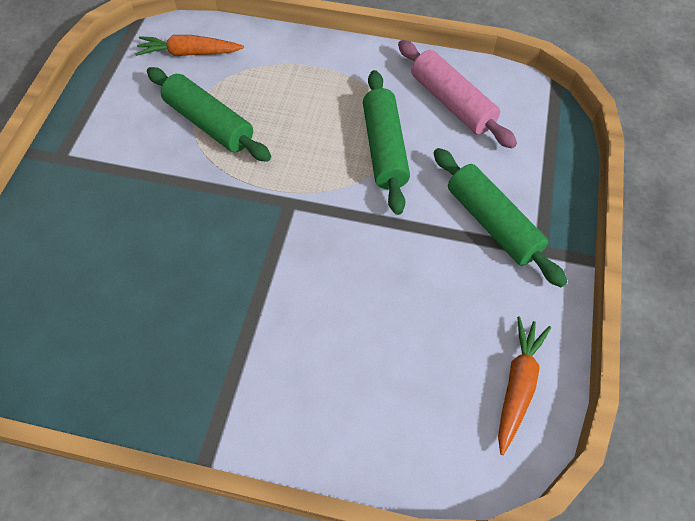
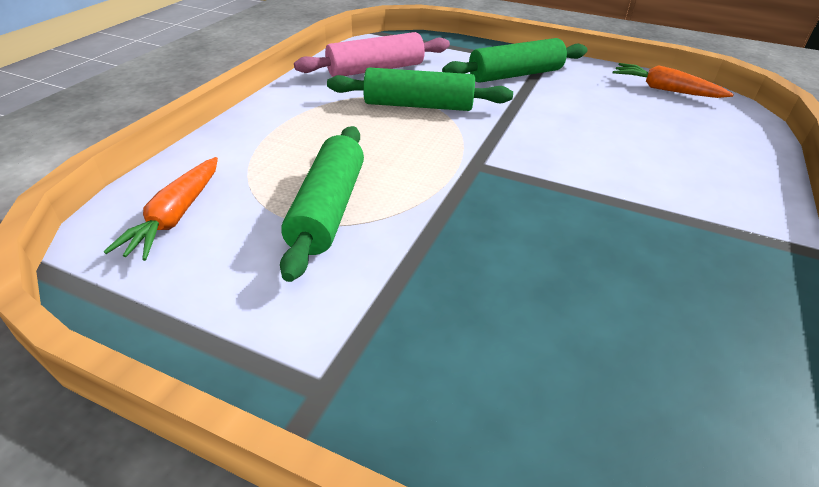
camera: 80 degrees left, 20 degrees down
(209, 123) = (328, 209): green rolling pin -> green rolling pin turned 45 degrees counterclockwise

